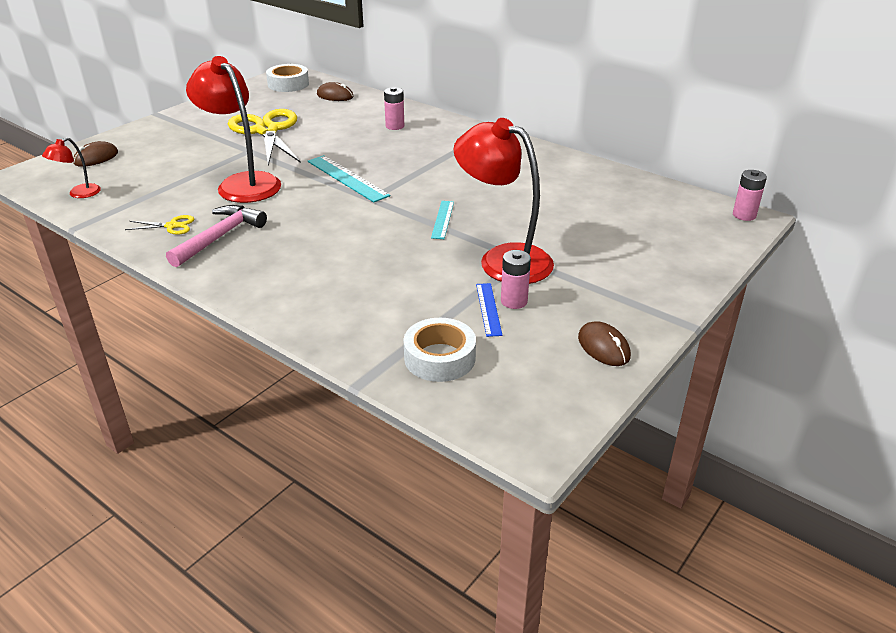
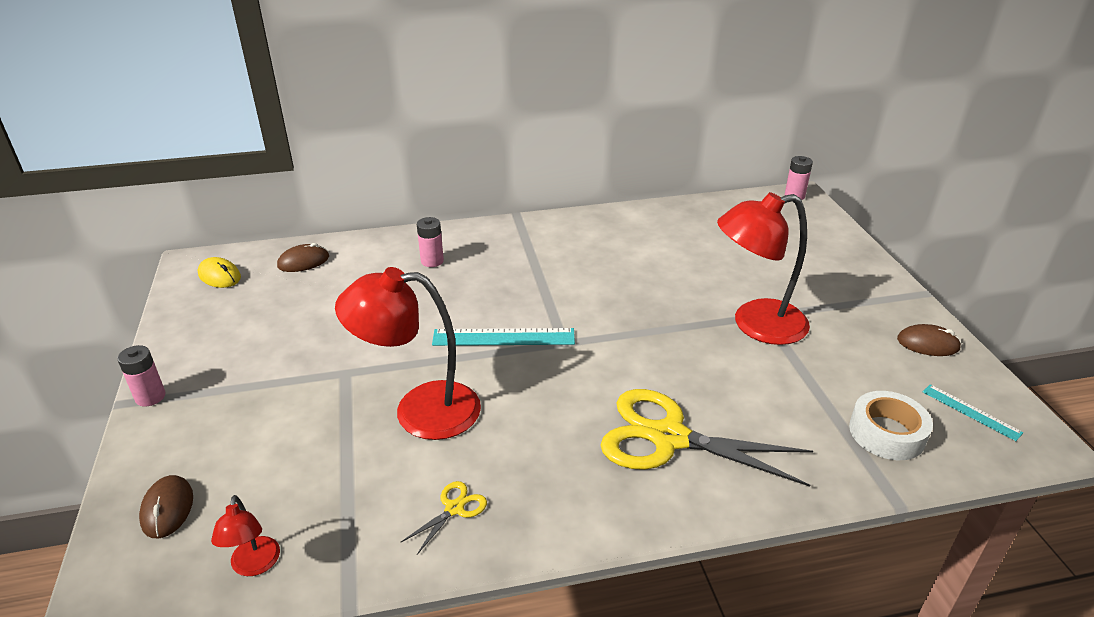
camera: 50 degrees left, 0 degrees up
(219, 237) = (526, 480): pink hammer -> none
(267, 130) = (314, 340): yellow scissors -> yellow scissors (668, 437)
(288, 84) = (219, 276): white tape -> yellow mouse
(443, 219) = (653, 322): turquoise ruler -> turquoise ruler (971, 412)
(488, 309) = (829, 370): blue ruler -> none
(514, 301) = (828, 352): pink battery -> pink battery (150, 397)

